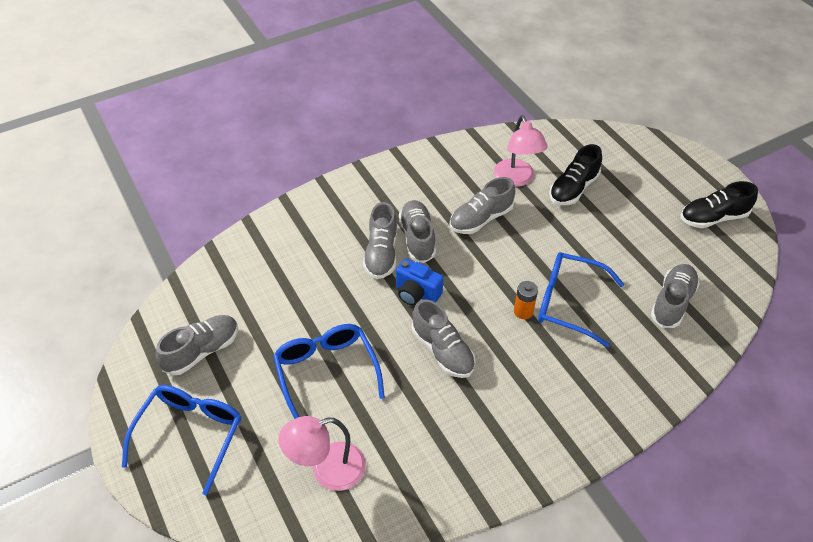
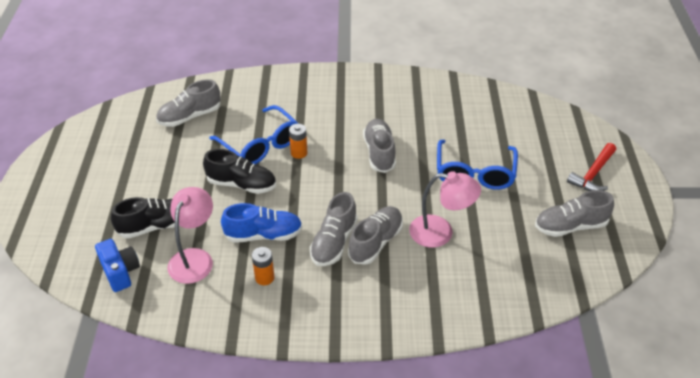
camera: 150 degrees left, 5 degrees down
(190, 435) = (593, 174): blue glasses -> red hammer
(327, 470) = (502, 121): pink lamp -> pink lamp (440, 232)
(416, 293) = (369, 198): blue camera -> blue camera (120, 272)
(449, 188) = (264, 277): none -> orange battery
(481, 219) = (264, 235): grey shoe -> blue shoe
(713, 218) = (81, 154): black shoe -> black shoe (242, 184)

